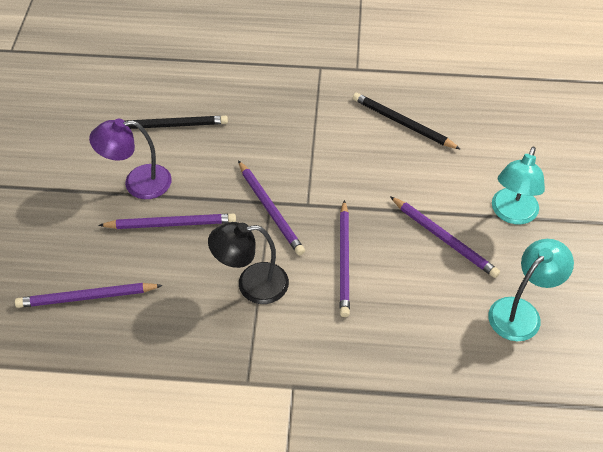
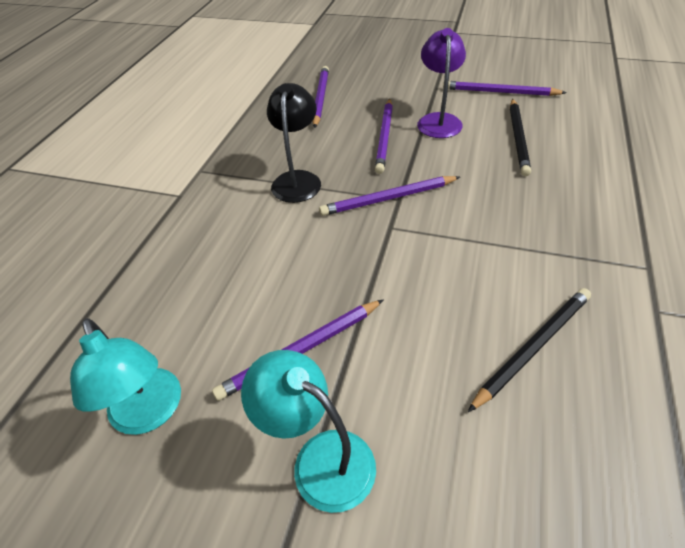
camera: 105 degrees right, 5 degrees down
(344, 260) = (302, 247): purple pencil -> purple pencil (499, 92)

